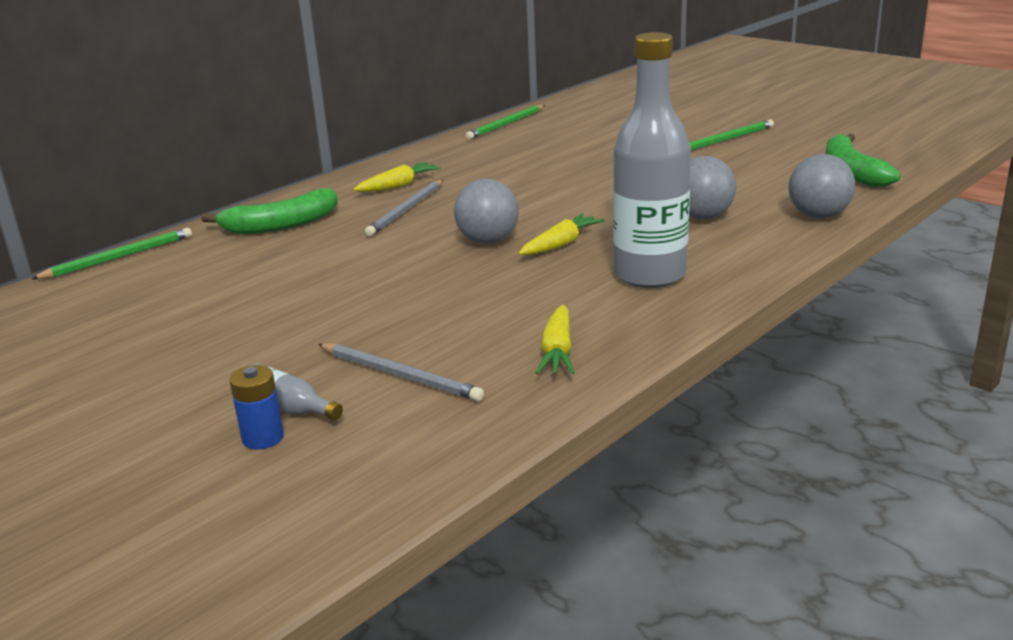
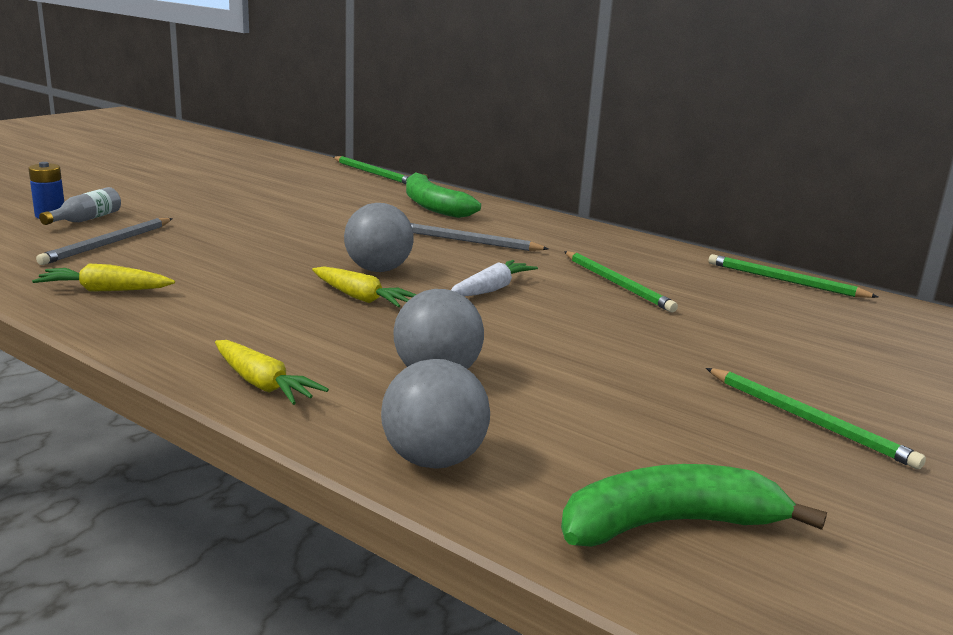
camera: 80 degrees right, 5 degrees down
(398, 186) = (540, 238): yellow carrot -> yellow carrot (262, 384)
(517, 166) = (617, 284): none -> green pencil
(534, 202) = (491, 289): none -> white carrot
(649, 275) = (257, 334): grey bottle -> none

